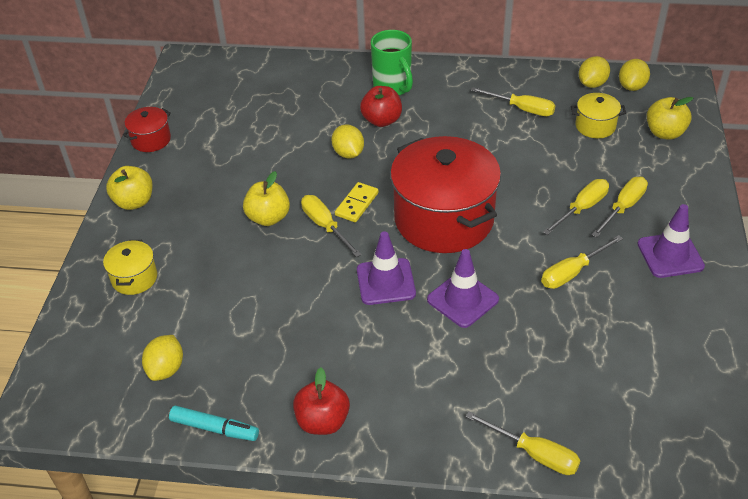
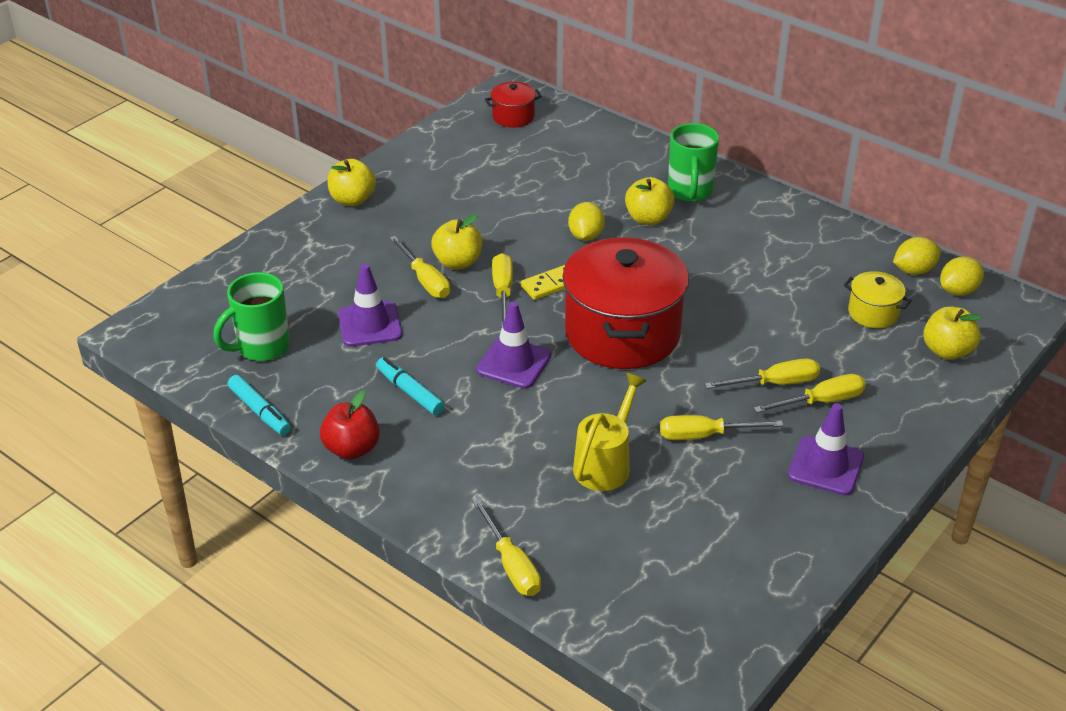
camera: 30 degrees right, 5 degrees down
(134, 278) = (298, 263): yellow pot -> none
(151, 140) = (413, 151): red pot -> red pot (513, 116)
(166, 369) = (261, 347): yellow lemon -> green mug
(326, 346) = (410, 392): none -> turquoise marker
(382, 120) = (648, 219): red apple -> yellow apple
(462, 299) = (571, 410): purple traffic cone -> purple traffic cone (370, 324)
(522, 109) = (808, 265): yellow screwdriver -> yellow screwdriver (425, 280)
(525, 330) = (606, 463): none -> yellow watering can

